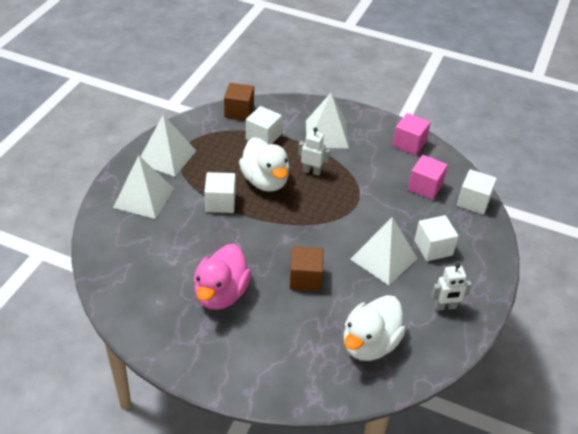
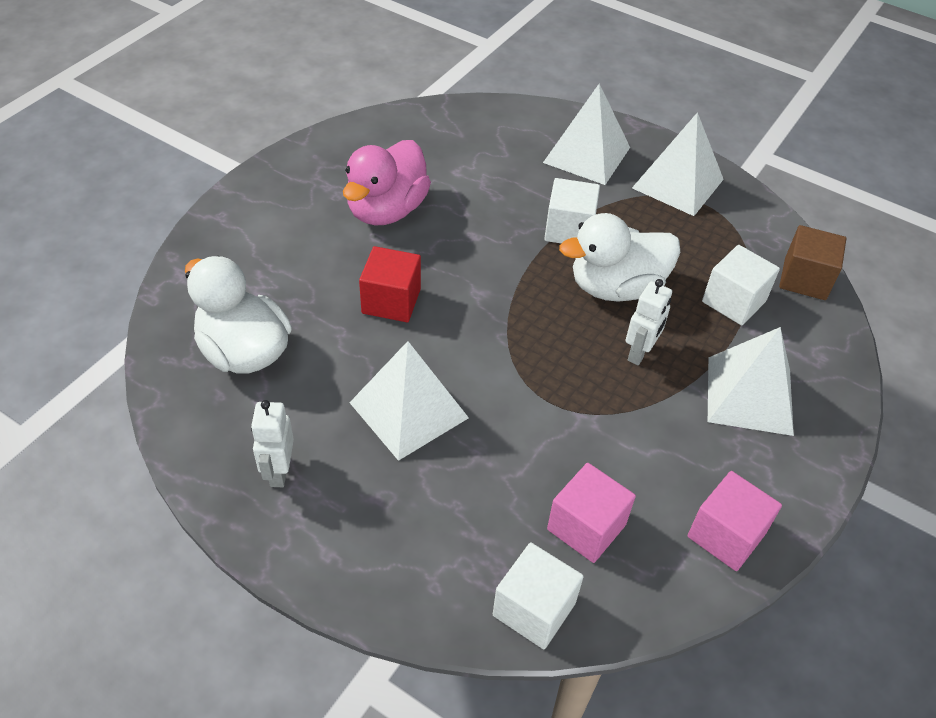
camera: 100 degrees right, 5 degrees up
(221, 294) = (387, 210): pink duck -> pink duck turned 90 degrees counterclockwise
(305, 278) = (391, 301): brown cube -> red cube
(433, 248) = (417, 493): white cube -> none

